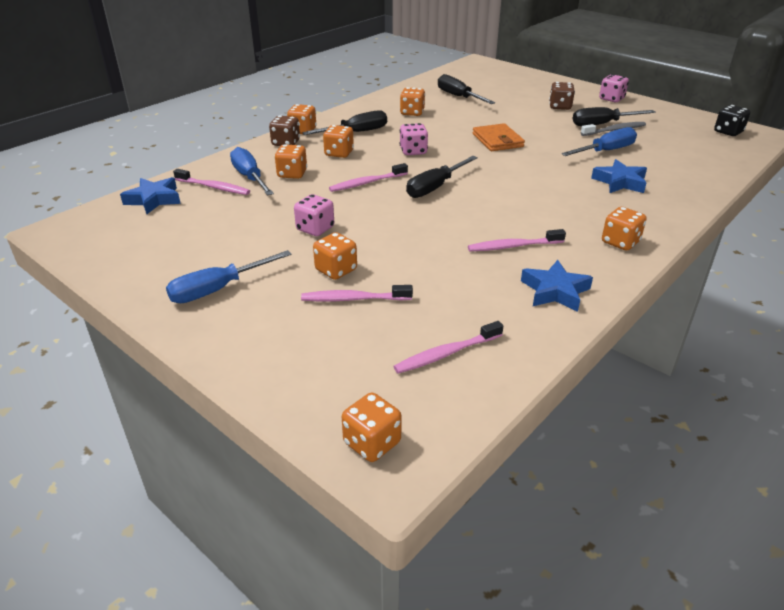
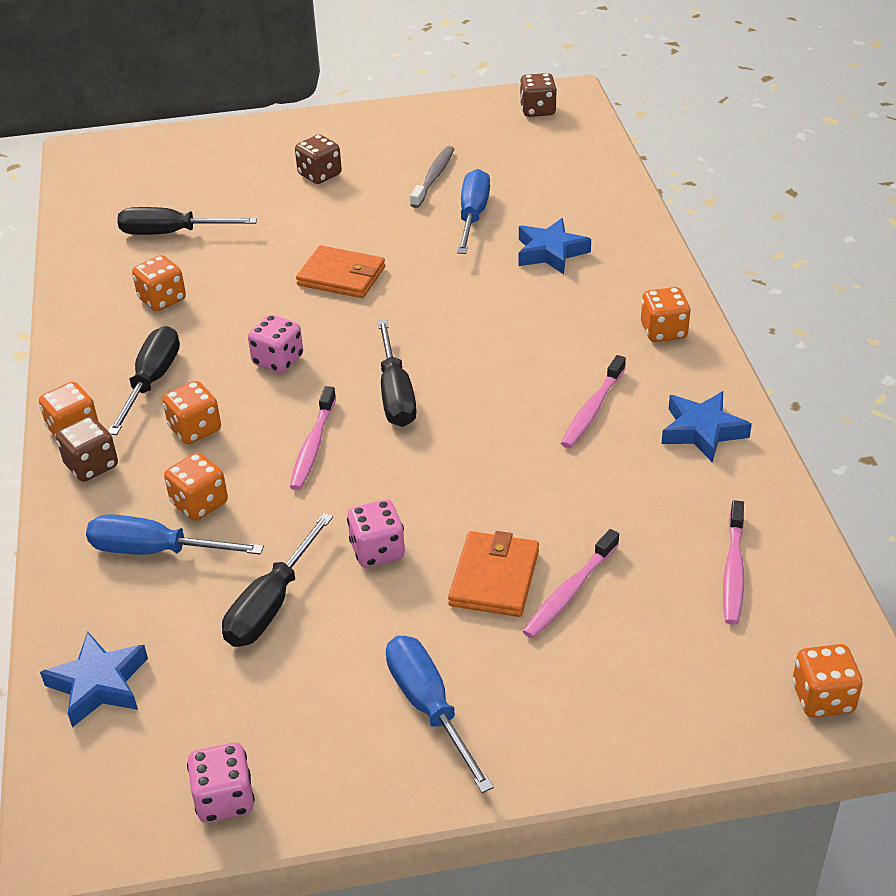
camera: 50 degrees left, 5 degrees up
(214, 187) = (140, 602): pink toothbrush -> none
(218, 289) = (429, 707): blue screwdriver -> blue screwdriver turned 150 degrees clockwise
(336, 270) = (494, 578): orange dice -> orange wallet
(602, 124) = (407, 175): black screwdriver -> black screwdriver (271, 604)
(611, 99) = (354, 126): pink dice -> pink dice (225, 799)
(728, 132) = (537, 110): black dice -> brown dice

